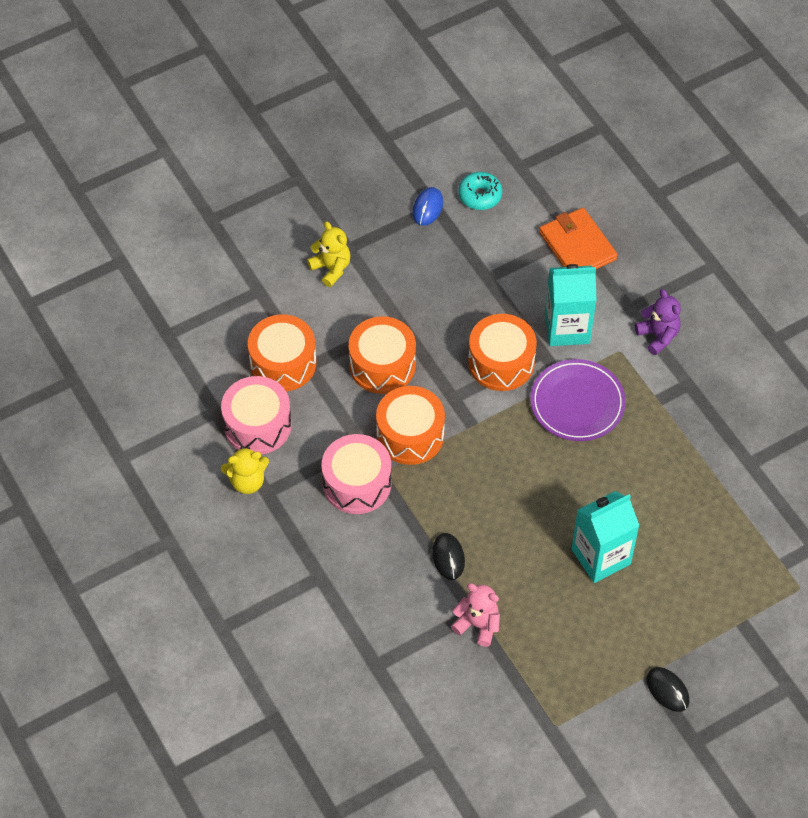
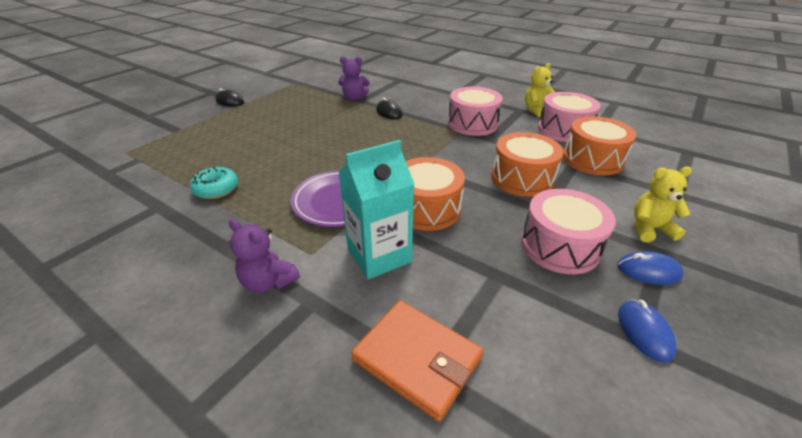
camera: 155 degrees right, 20 degrees down
(331, 268) = (649, 229): yellow teddy bear -> yellow teddy bear turned 150 degrees clockwise
(377, 239) = (648, 271): none -> blue mouse
(410, 435) = (461, 150): orange drum -> none
(420, 282) = (559, 246): none -> pink drum
(477, 624) = (354, 98): pink teddy bear -> purple teddy bear
(480, 195) = (604, 383): turquoise donut -> turquoise donut (216, 189)
(601, 557) = (287, 133): turquoise carton -> none

